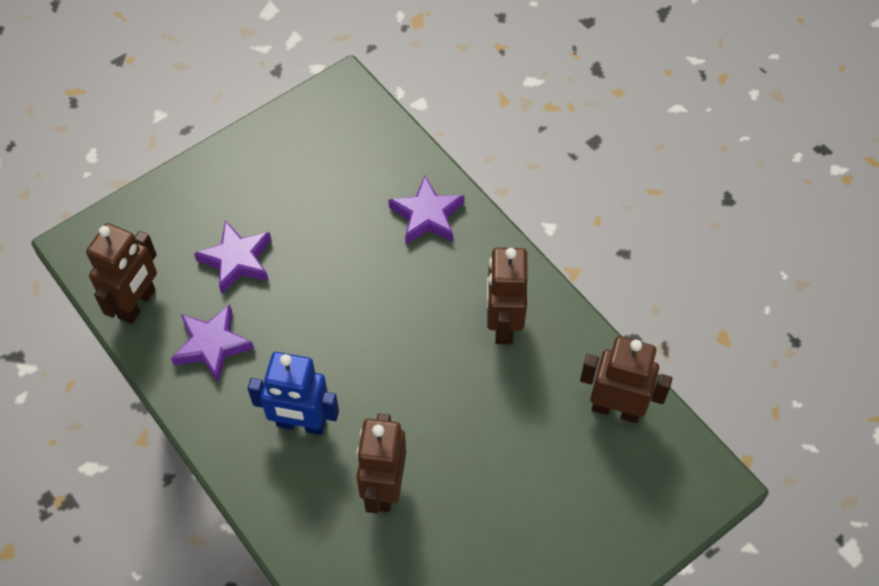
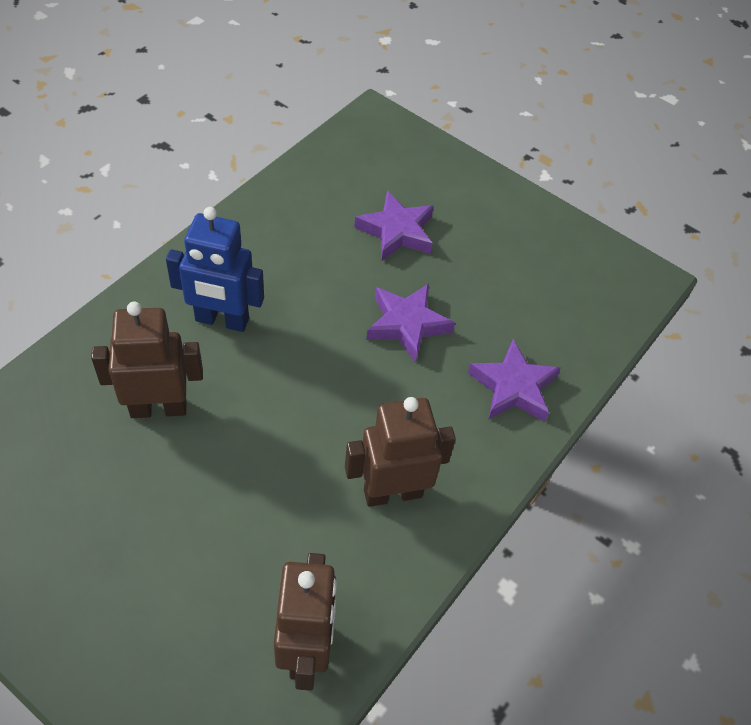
camera: 70 degrees right, 5 degrees down
(137, 304) = (325, 169): brown robot -> none
(212, 345) = (294, 232): purple star -> purple star (407, 325)
(301, 424) = (222, 320): blue robot -> blue robot turned 75 degrees counterclockwise

